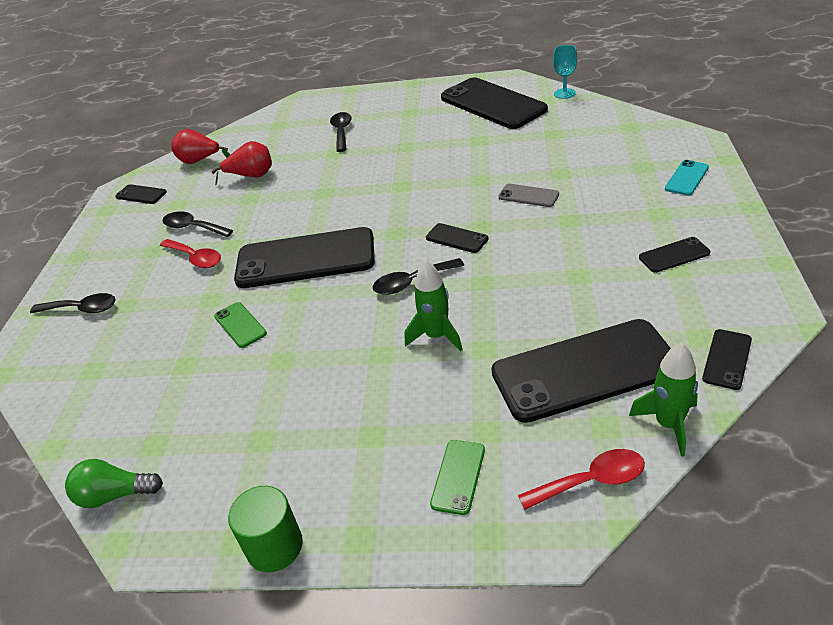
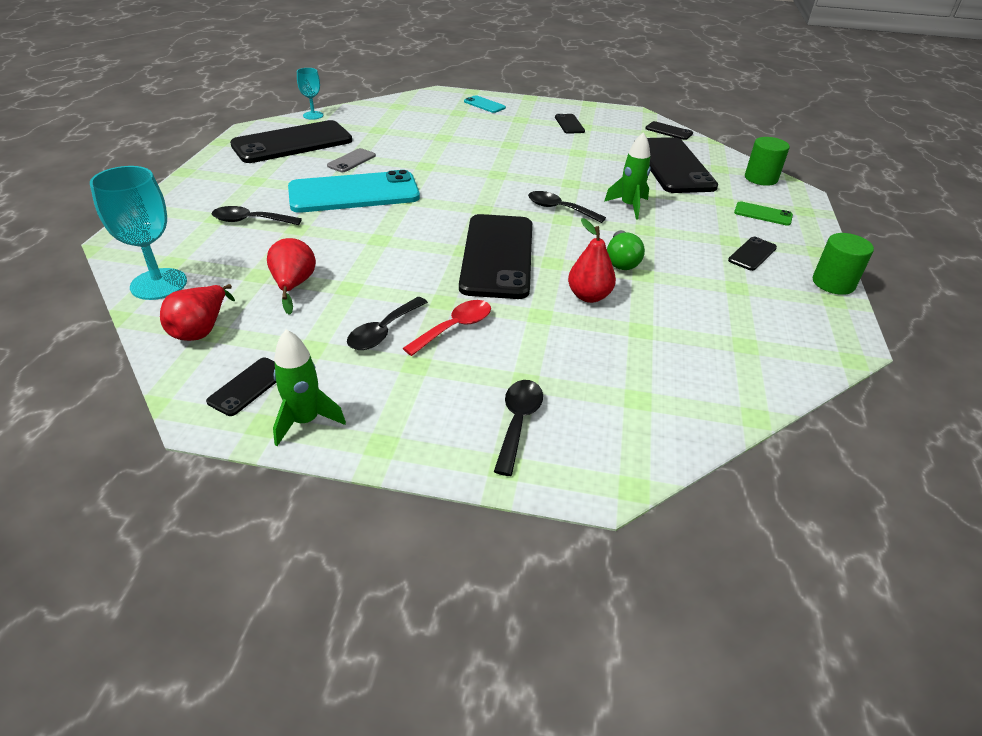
camera: 90 degrees left, 0 degrees up
(115, 495) = (805, 365): green light bulb -> green light bulb (621, 261)
(240, 325) = (589, 296): green phone -> red pear
(251, 130) = (159, 284): none -> turquoise goblet
(403, 159) = (354, 193): none -> turquoise phone
(412, 282) = (559, 209): black spoon -> black spoon turned 135 degrees clockwise
(457, 238) = (508, 185): black phone -> black phone (752, 254)
(528, 196) = (466, 152): grey phone -> grey phone (351, 161)
(591, 481) = (761, 178): red spoon -> green cylinder
(668, 424) = (718, 153): green rocket -> green rocket (305, 421)

